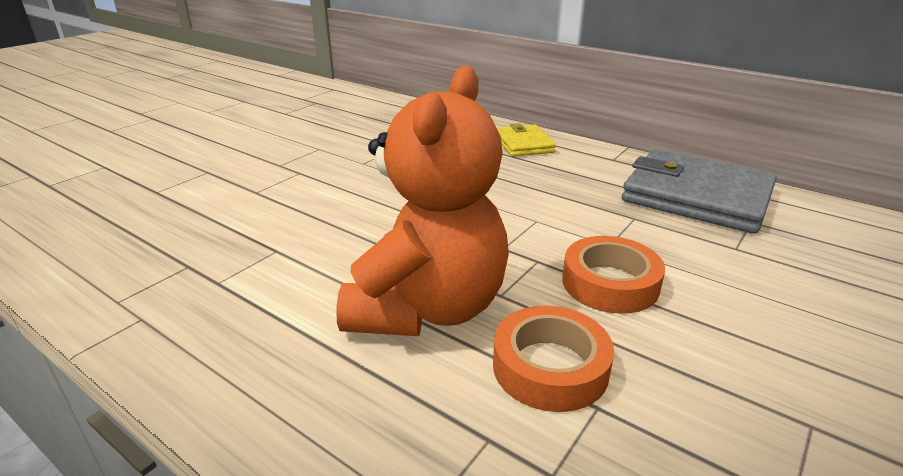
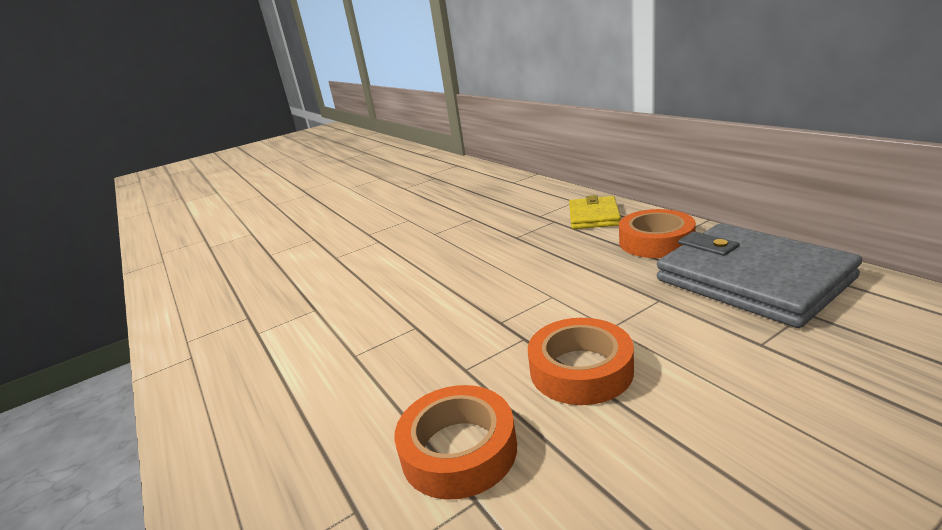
camera: 25 degrees right, 5 degrees down
(428, 308) = (392, 374): orange teddy bear -> none
(597, 167) = (656, 241): none -> orange tape

